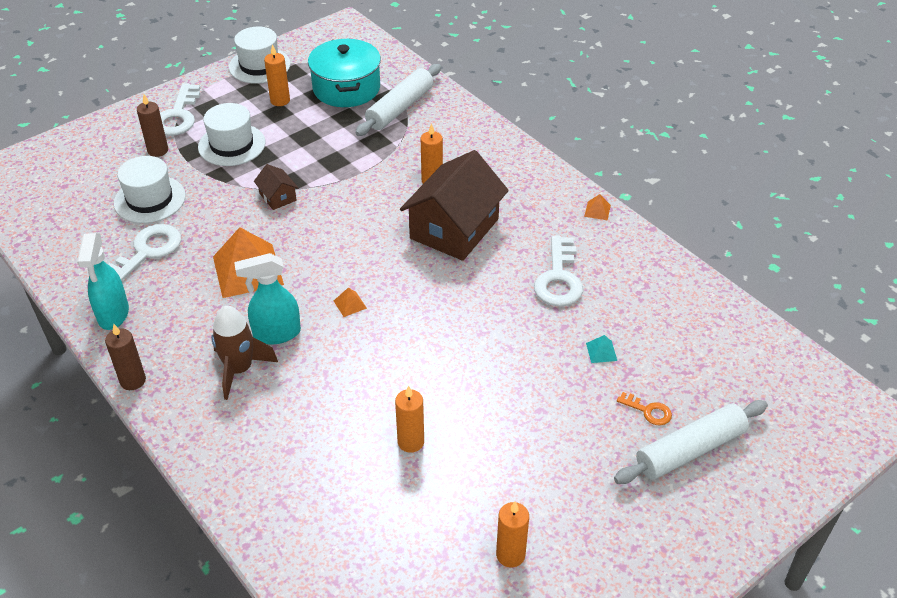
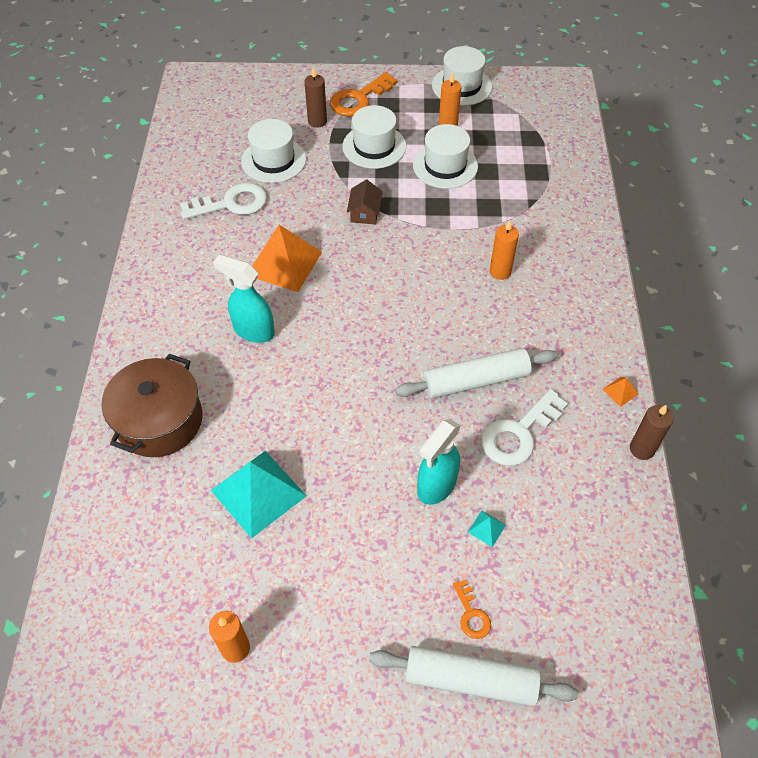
camera: 40 degrees right, 10 degrees up
(113, 315) = (164, 241): turquoise spray bottle -> turquoise spray bottle (436, 486)
(133, 381) = (128, 302): brown candle -> brown candle (642, 449)
(178, 116) = (359, 99): white key -> orange key
(239, 369) = (201, 343): brown rocket -> none
(267, 448) = (159, 420): none -> brown pot
(308, 129) = (445, 166): none -> white hat
(346, 88) = (512, 144): turquoise pot -> none
(350, 304) = (328, 342): orange pyramid -> none
(400, 108) = (539, 187): white rolling pin -> white rolling pin (475, 380)
(411, 442) = (258, 493): orange candle -> turquoise pyramid
(454, 229) = (475, 328): brown house -> none

